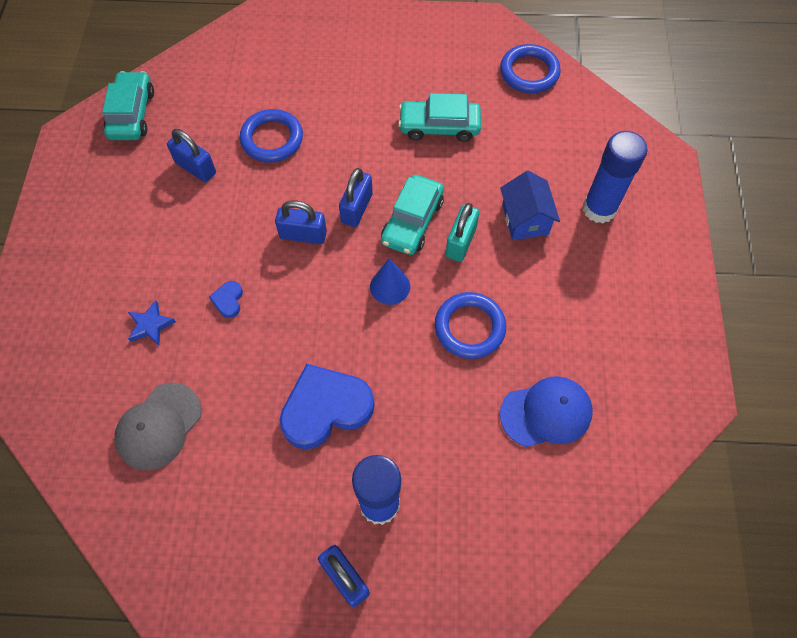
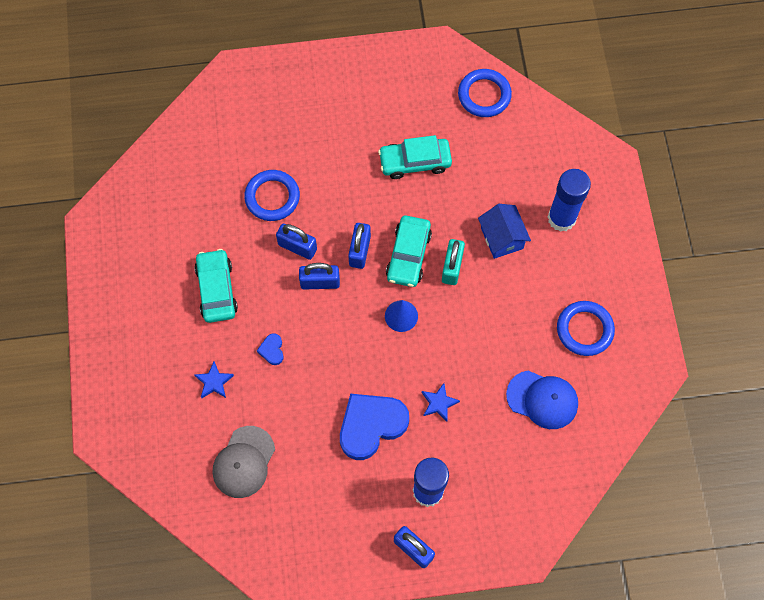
camera: 10 degrees left, 5 degrees up
(132, 114) = (142, 192): turquoise car -> turquoise car (217, 289)
(196, 168) = (213, 235): blue padlock -> blue padlock (297, 247)
(415, 395) = (439, 403): none -> blue star
(469, 327) = (472, 340): blue ring -> blue ring (584, 330)
(546, 413) = (542, 399): blue cap -> blue cap turned 45 degrees clockwise

